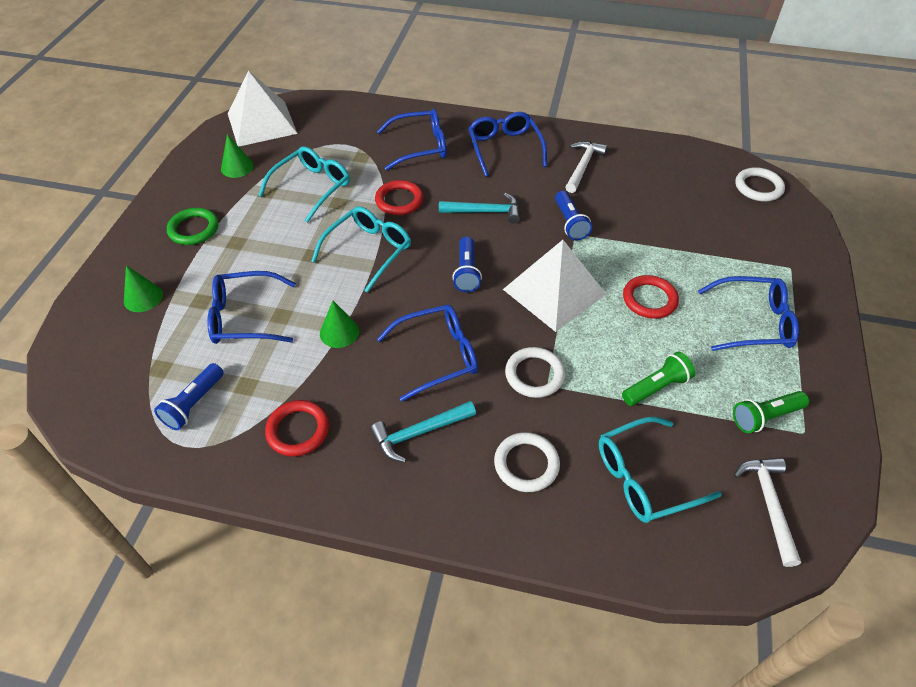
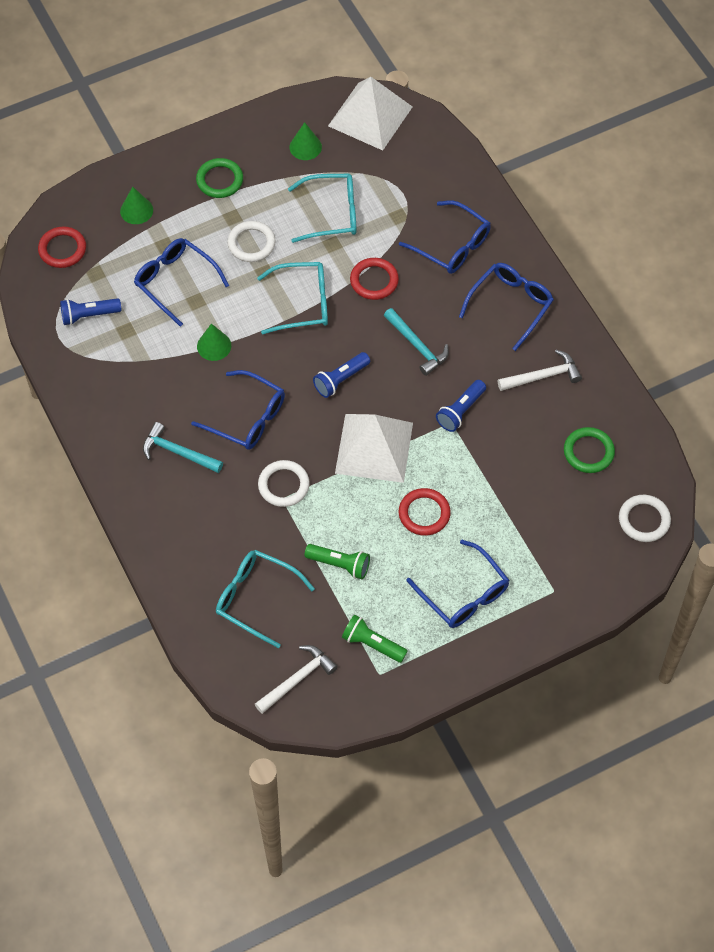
camera: 50 degrees right, 10 degrees up
(298, 430) = (121, 386): red ring -> red ring (62, 249)
(526, 464) = (208, 527): white ring -> white ring (251, 243)
(672, 181) = (588, 452): none -> green ring

